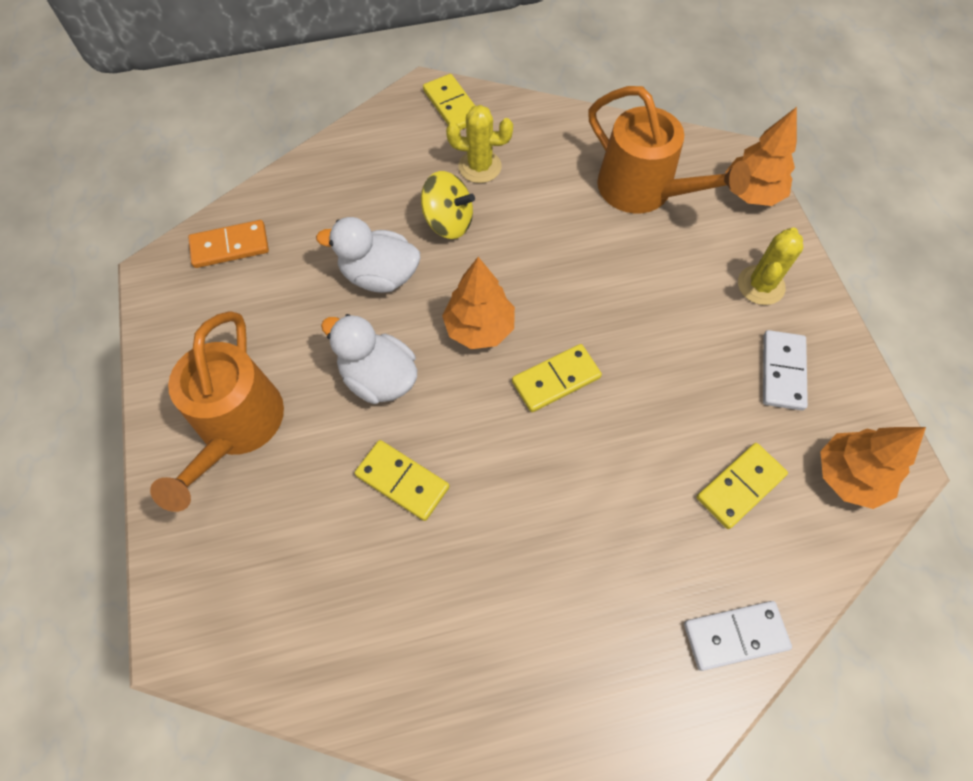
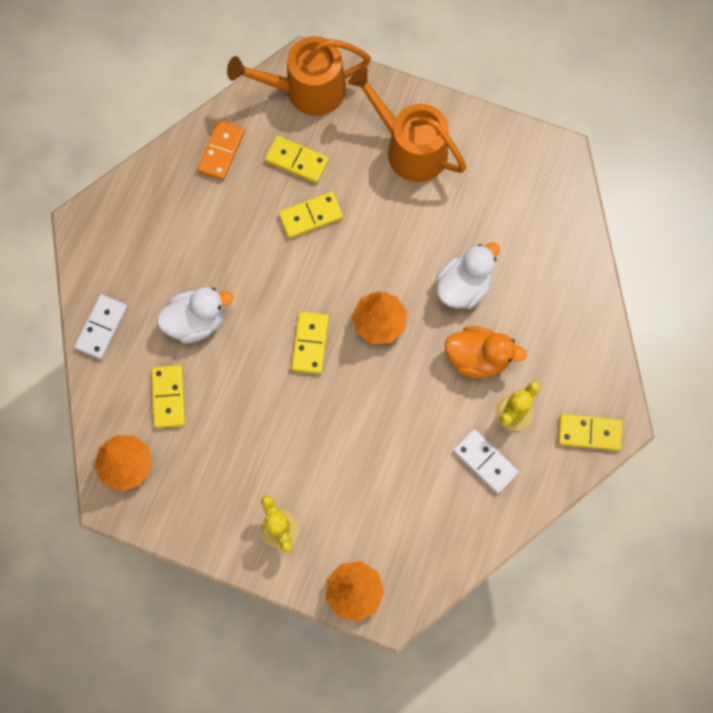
camera: 125 degrees right, 10 degrees up
(230, 246) = (553, 207): orange domino -> orange domino (221, 151)
(336, 550) = (297, 161): none -> yellow domino
(378, 378) = (387, 242): white duck -> white duck (196, 321)
(448, 222) = (478, 358): yellow spinning top -> orange duck
(644, 190) = (411, 514): orange watering can -> orange watering can (306, 90)
(782, 371) = (213, 486): white domino -> white domino (485, 461)

